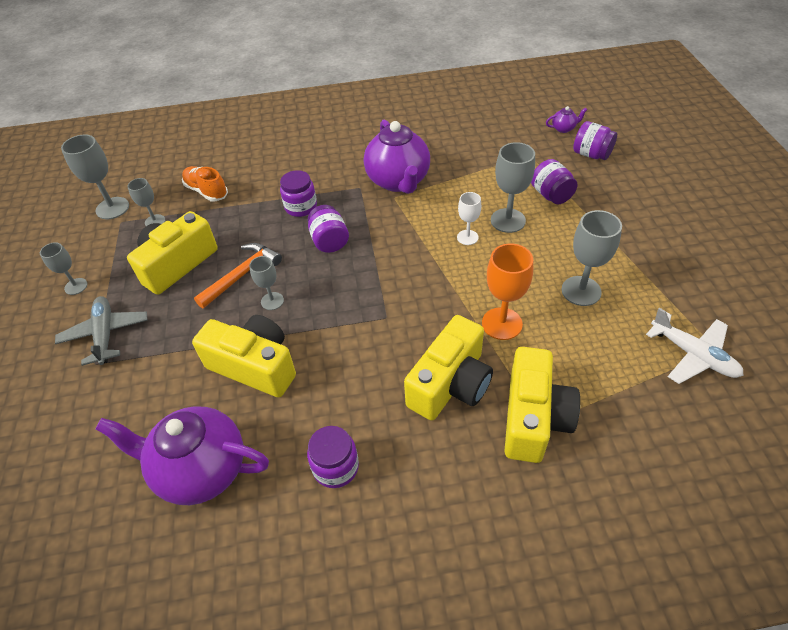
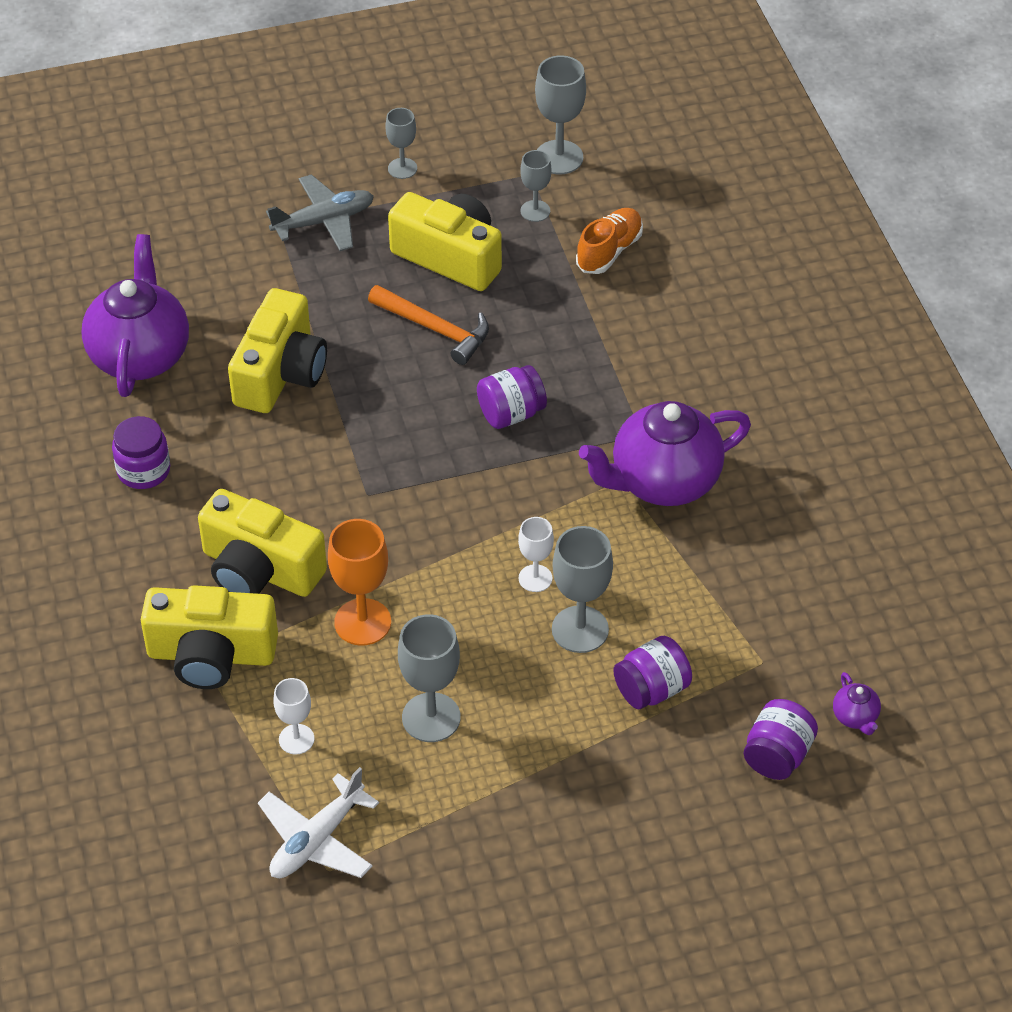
camera: 80 degrees right, 0 degrees up
(272, 301) = (389, 370): grey goblet -> none
(301, 207) = (585, 368): purple jar -> none
(608, 365) = (296, 739): none -> white goblet

